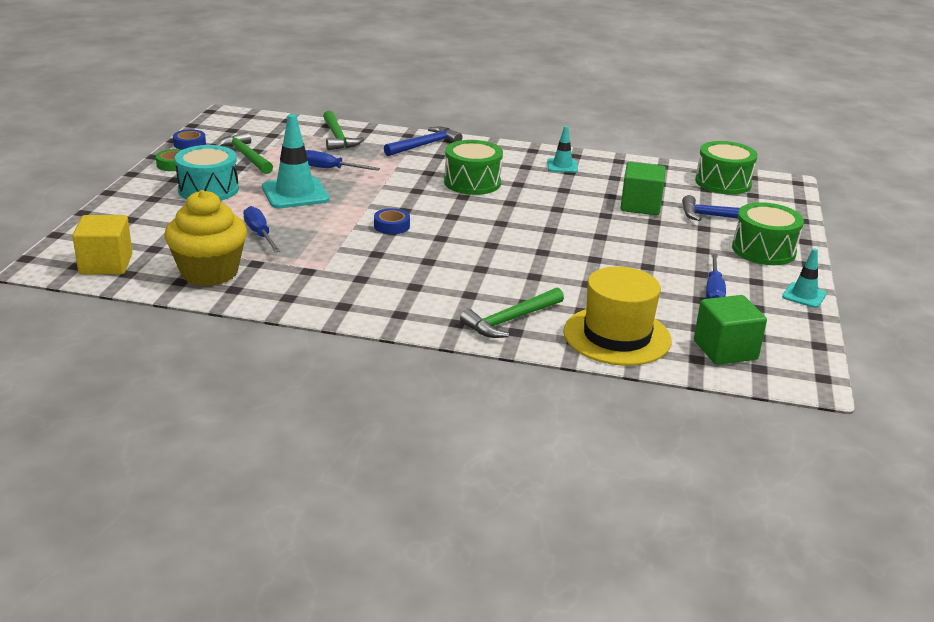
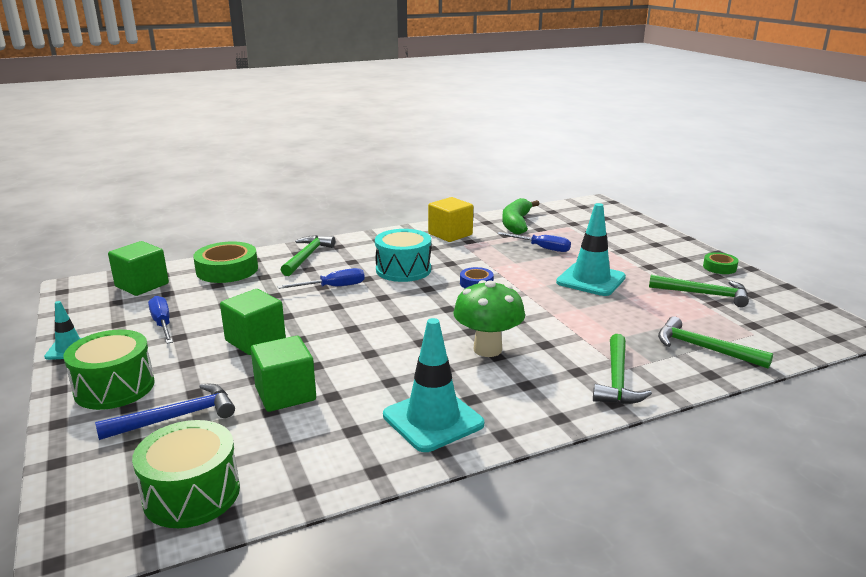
camera: 145 degrees right, 5 degrees down
(106, 264) = (572, 210): yellow cube -> yellow cube (450, 234)
(189, 144) = (766, 287): blue tape -> none
(208, 189) = (646, 260): turquoise drum -> turquoise drum (403, 270)
(209, 272) = (516, 223): yellow cupcake -> green banana
(330, 169) = (622, 310): blue screwdriver -> blue screwdriver (333, 287)
(425, 145) = (617, 379): blue hammer -> green hammer
(472, 182) = (487, 349): green drum -> green mushroom
(562, 166) = (433, 420): turquoise traffic cone -> turquoise traffic cone, size x1.81
(617, 336) = (227, 270): yellow hat -> green tape
(637, 247) = (255, 340): none -> green cube

